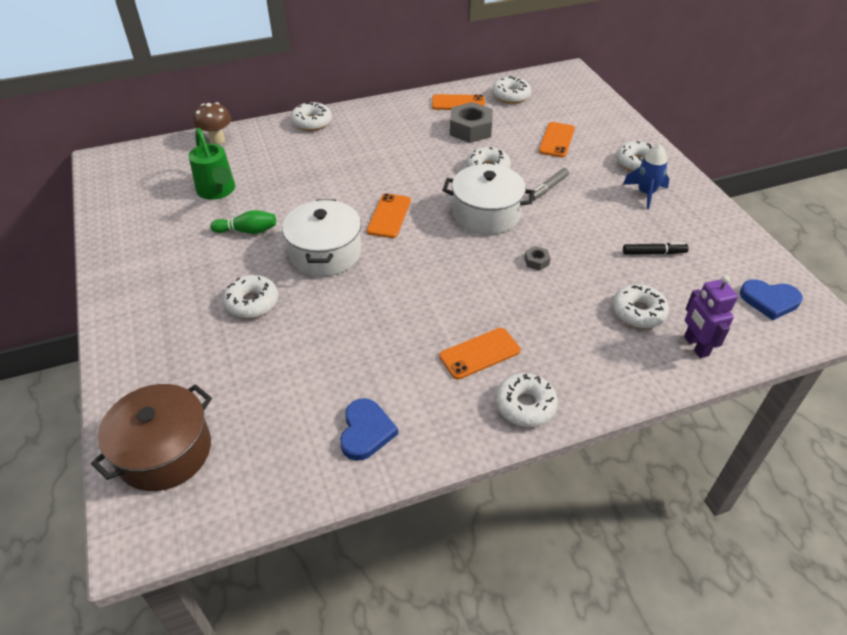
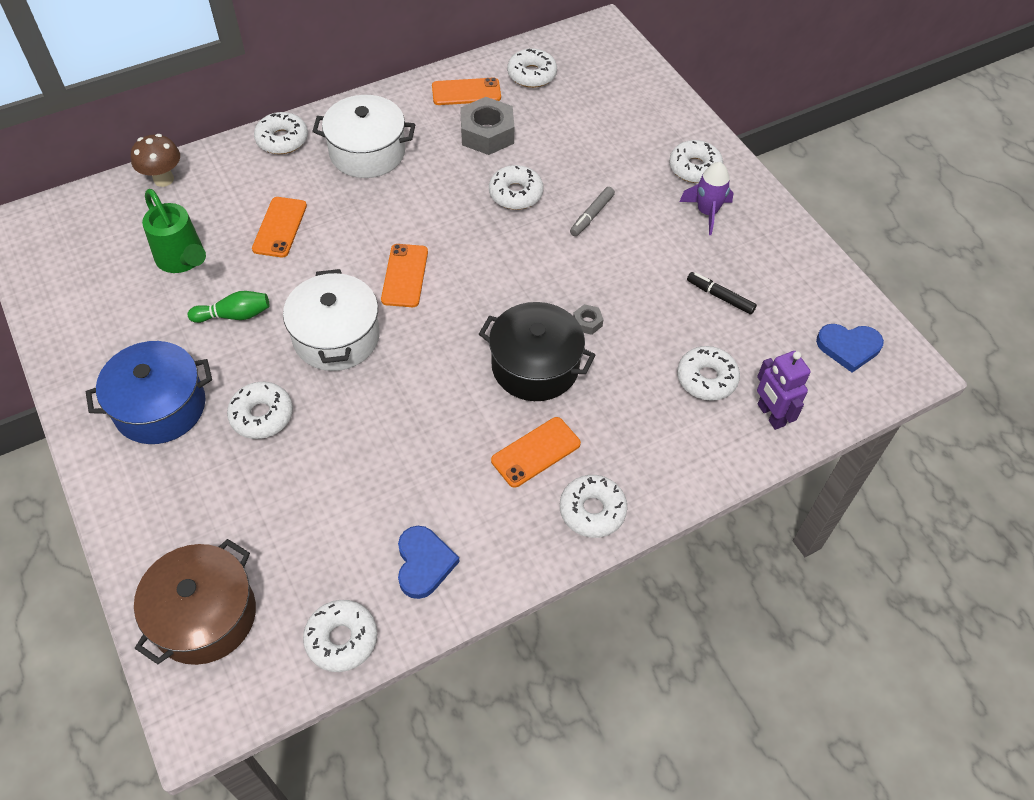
camera: 10 degrees left, 10 degrees up
(172, 288) = (160, 407): none -> blue pot
(280, 486) = (341, 639): none -> white donut
(486, 214) = (521, 261): white pot -> white pot (367, 152)
(488, 289) = (535, 366): none -> black pot
(556, 140) = (595, 141): orange phone -> orange phone (280, 227)
(646, 193) = (707, 212): blue rocket -> purple rocket
(654, 253) = (720, 297): black marker -> black marker turned 135 degrees counterclockwise

